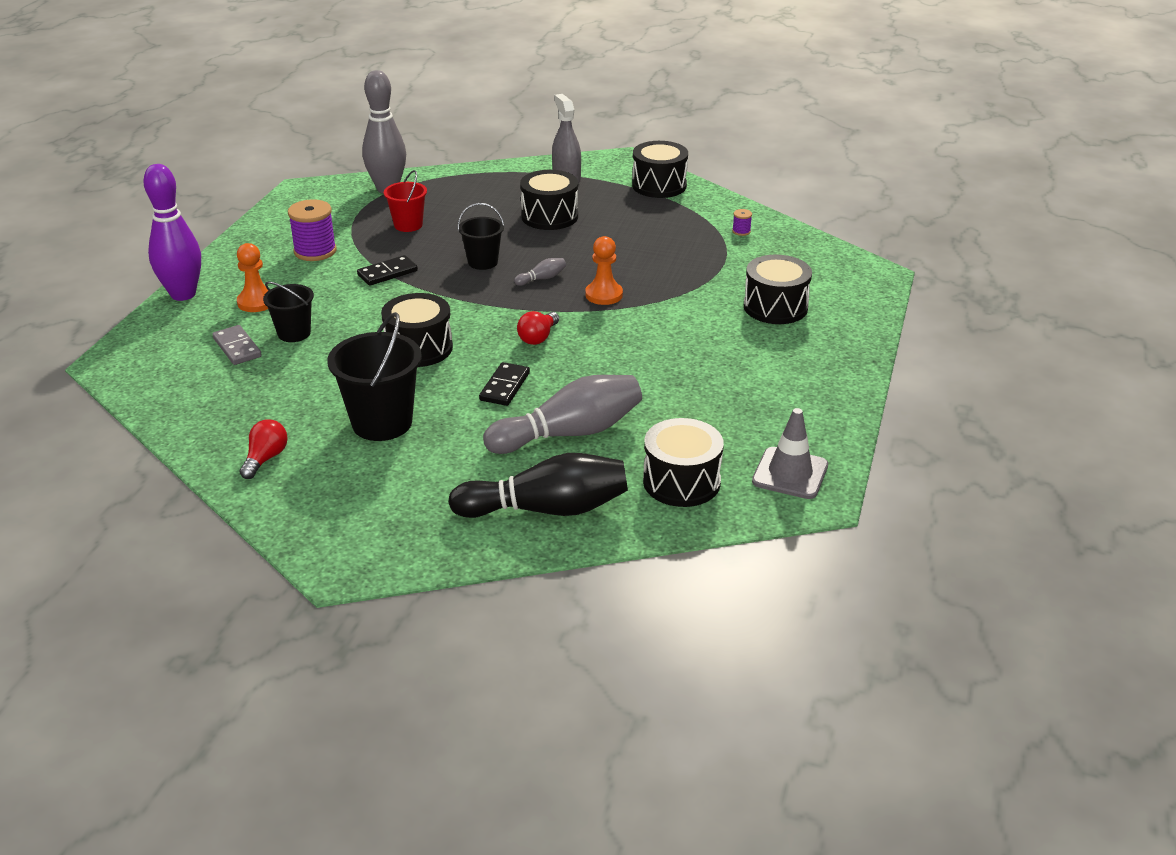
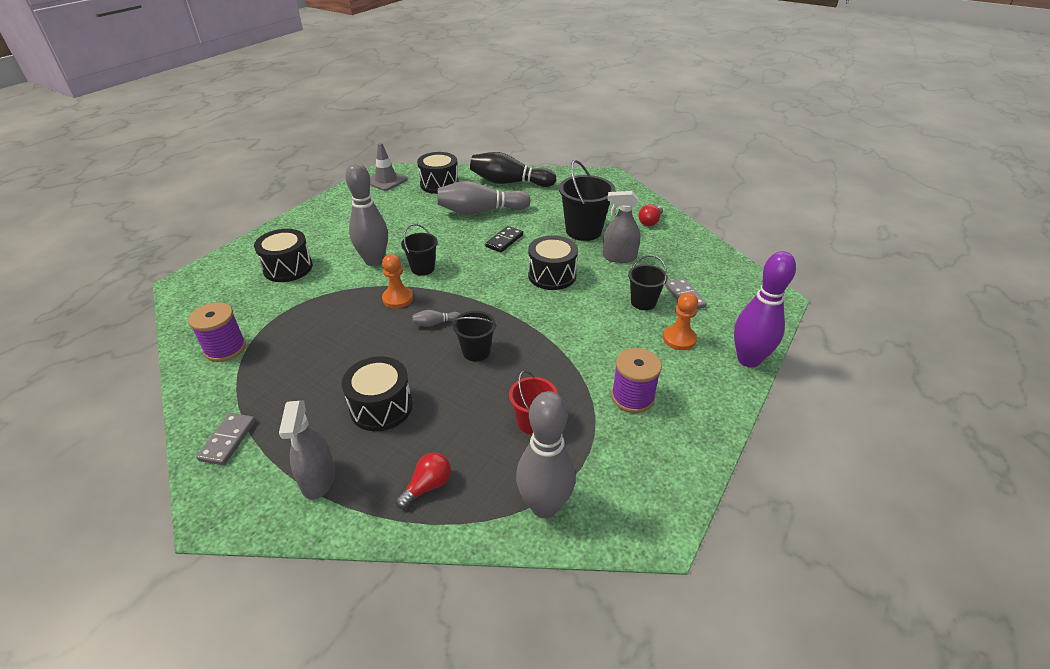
camera: 165 degrees left, 5 degrees up
(323, 387) = (619, 257): none -> grey spray bottle
(387, 273) = (564, 353): black domino -> none
(538, 337) = (466, 270): red light bulb -> red light bulb (427, 486)
(599, 332) = (423, 268): none -> black bucket
(659, 185) = (228, 440): black drum -> grey domino
(673, 331) = (374, 261): none -> grey bowling pin
(741, 231) = (225, 348): purple spool -> purple spool, size x2.23

